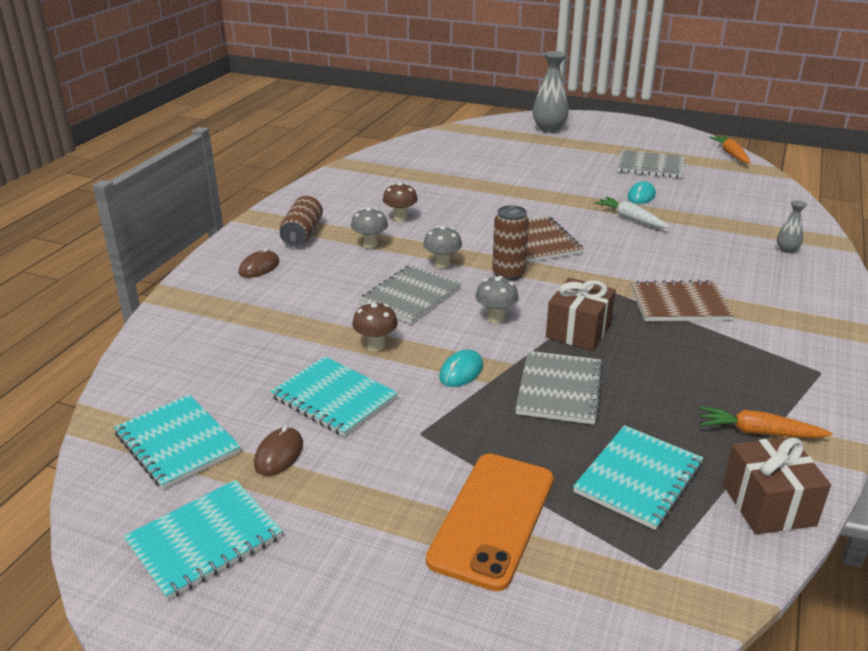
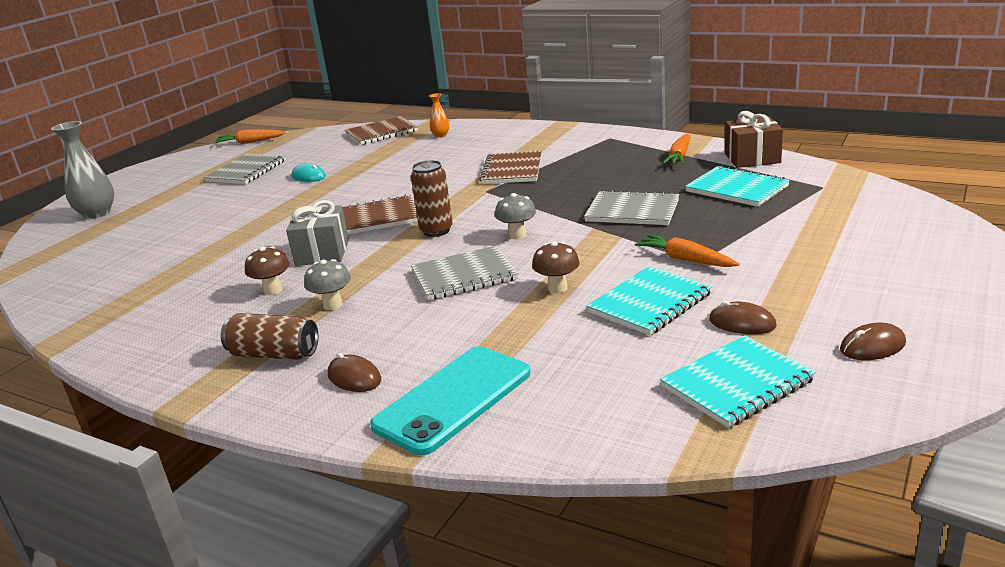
camera: 80 degrees left, 5 degrees down
(205, 540) = (872, 346): turquoise notebook -> brown mouse
(214, 308) = (453, 399): none -> turquoise phone
(410, 296) = (464, 276): grey notebook -> grey notebook turned 60 degrees counterclockwise
(425, 424) = (686, 259): none -> orange carrot
(442, 264) = (402, 262): grey mushroom -> none
(461, 371) = (605, 247): turquoise mouse -> none
(466, 227) = (322, 253): none -> grey gift
(492, 519) = (796, 232): orange phone -> none
(578, 331) = (546, 204): brown gift -> none
(631, 219) = (354, 181): white carrot -> none
(783, 215) = (381, 133): none -> brown notebook
(786, 250) = (440, 135): grey vase -> orange vase

